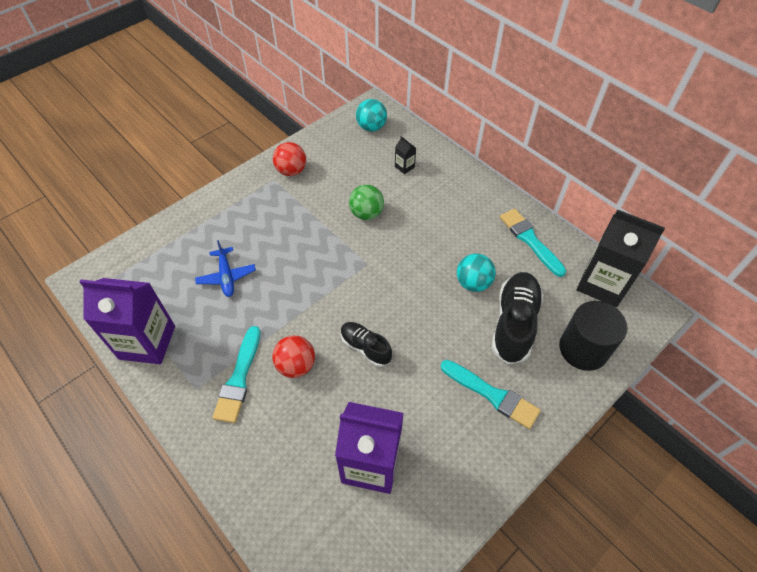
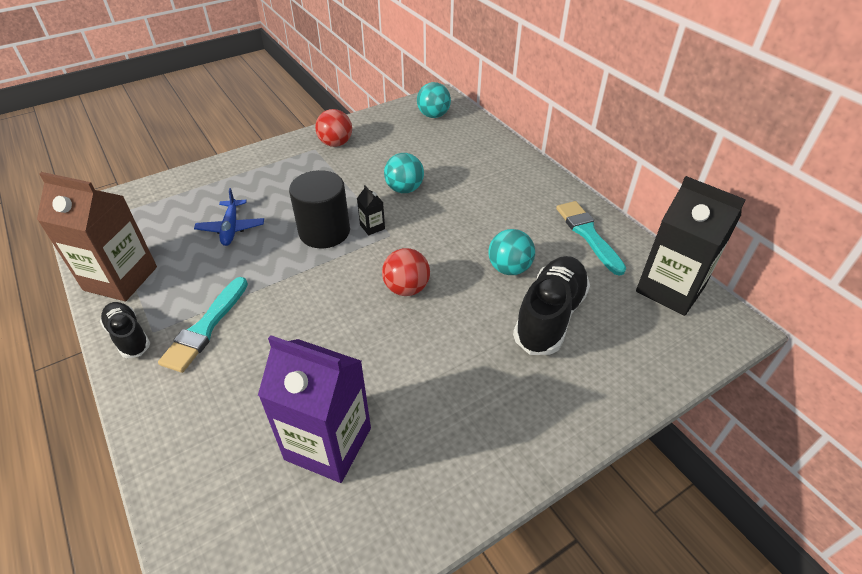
camera: 10 degrees right, 10 degrees down
(147, 342) = (120, 278): purple carton -> brown carton
(296, 365) = (275, 324): red ball -> red ball (406, 288)
(365, 347) = (362, 317): black shoe -> black shoe (129, 336)
(366, 214) = (404, 189): green ball -> turquoise ball
(404, 167) = (459, 152): black carton -> black carton (372, 227)
(492, 395) = (504, 389): turquoise brush -> none
(583, 349) = (633, 355): black cylinder -> black cylinder (324, 232)

